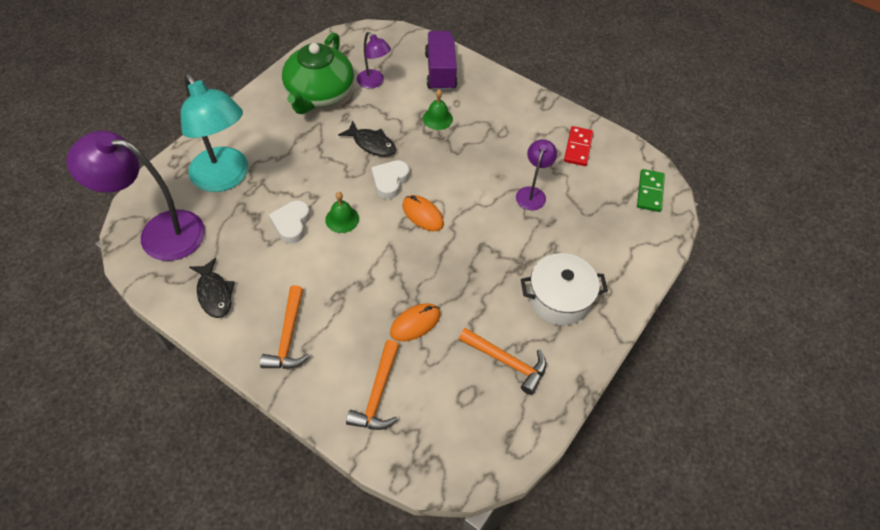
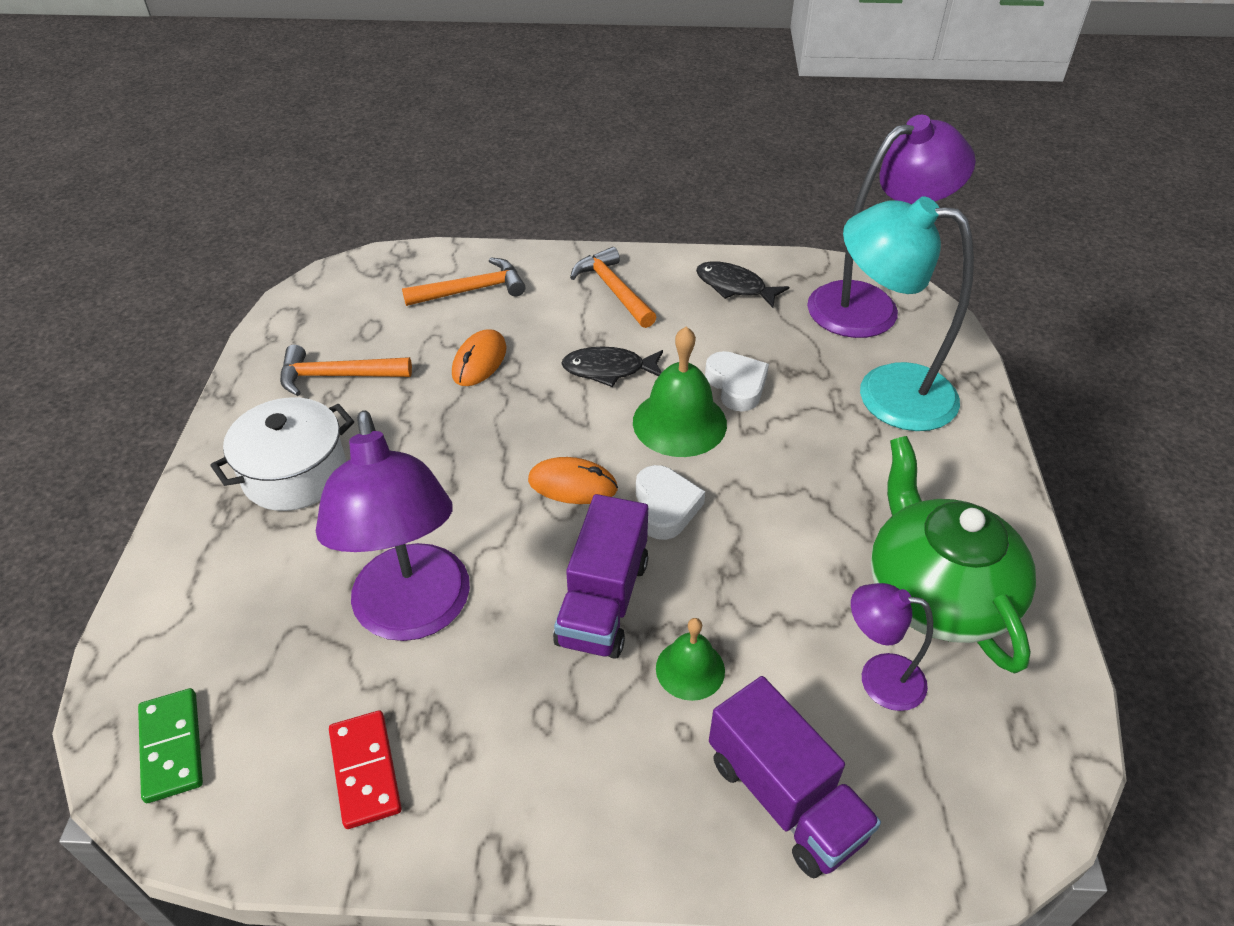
camera: 150 degrees right, 10 degrees down
(342, 219) = (679, 422): green bell -> green bell, size x1.70
(372, 144) = (752, 551): black fish -> black fish (609, 369)
(377, 394) = (472, 290): orange hammer -> orange hammer turned 90 degrees clockwise
(450, 157) = (603, 601): none -> purple truck
(532, 193) = (414, 614): purple lamp -> purple lamp, size x1.95

